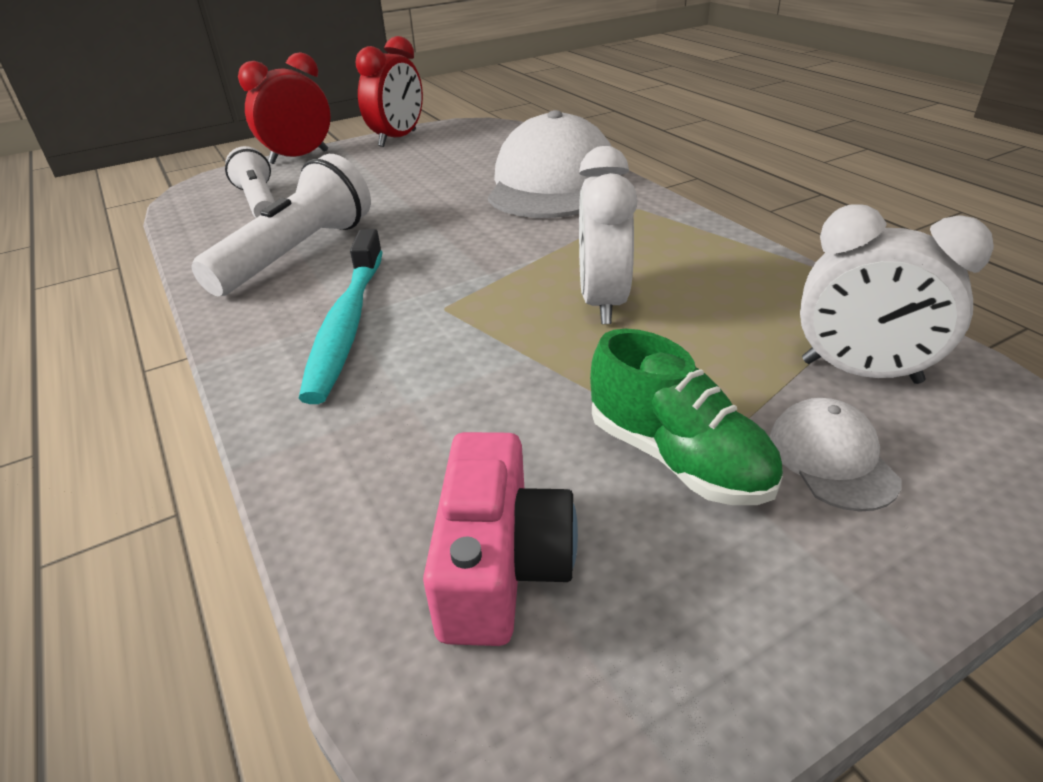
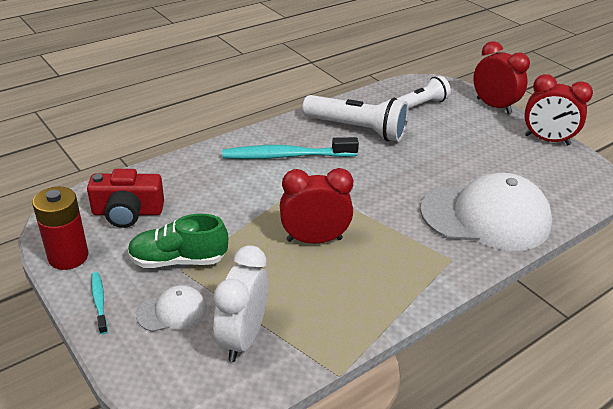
camera: 80 degrees right, 0 degrees up
(500, 565) = (127, 212): pink camera -> red camera
(602, 302) = (314, 239): white clock -> red clock
(677, 458) = (178, 260): green shoe -> green shoe turned 45 degrees clockwise
(696, 686) = (68, 257): none -> red battery
(848, 585) = (99, 302): none -> turquoise toothbrush

